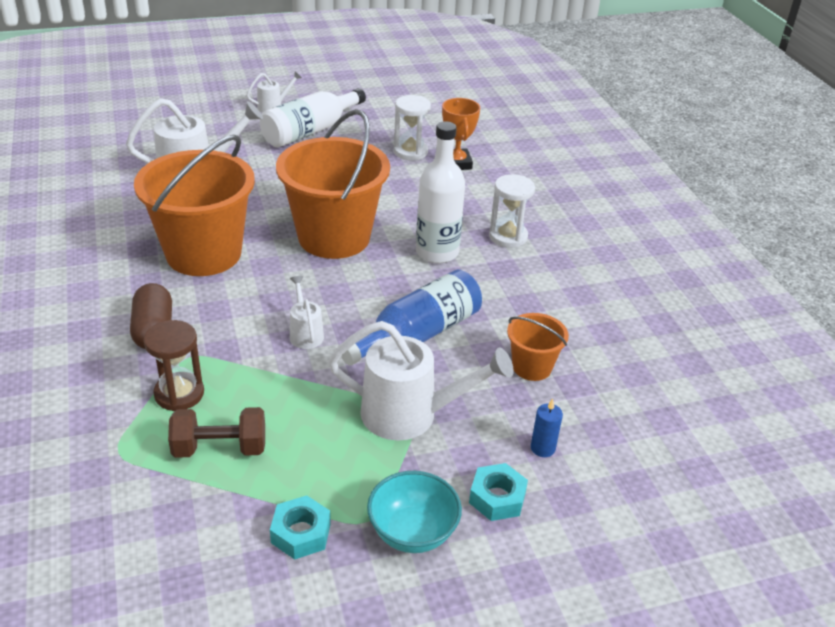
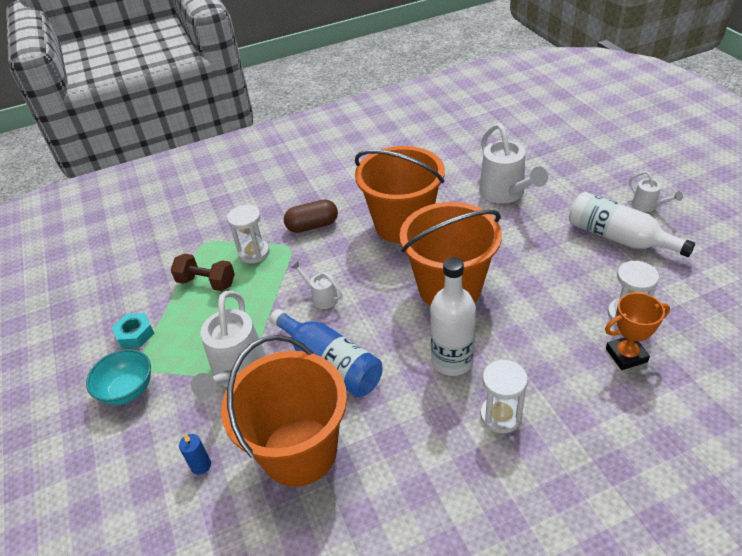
camera: 90 degrees right, 5 degrees up
(179, 394) = (254, 253): brown hourglass -> white hourglass
(220, 448) = (206, 282): brown dumbbell -> brown dumbbell turned 60 degrees counterclockwise
(305, 333) = (321, 297): white watering can -> white watering can turned 120 degrees counterclockwise
(497, 498) = (152, 437): turquoise nut -> none
(532, 367) = (299, 451): orange bucket -> orange bucket, size x2.12

